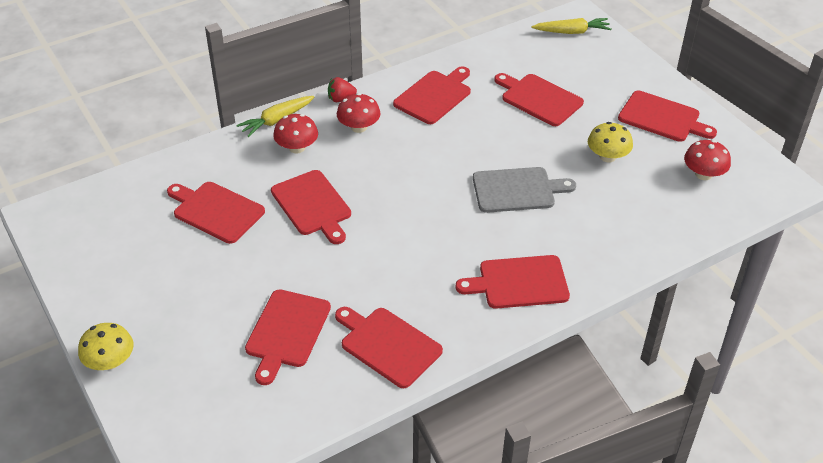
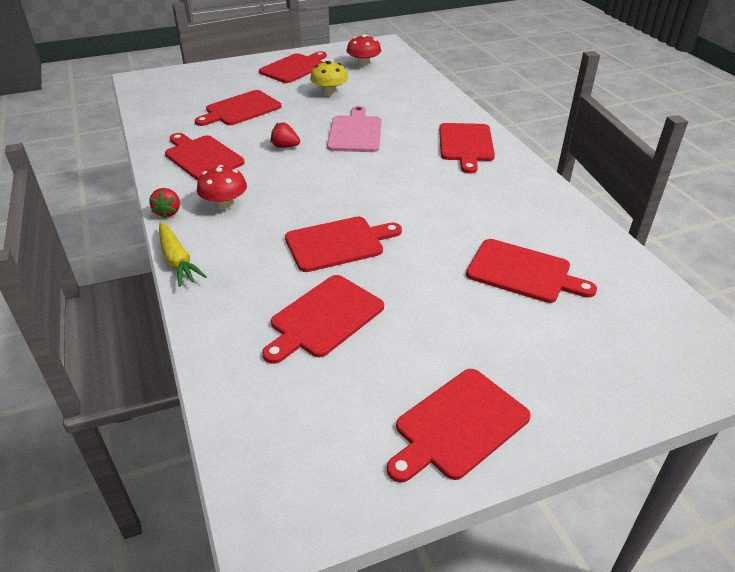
camera: 80 degrees left, 5 degrees down
(110, 361) = (577, 422): yellow mushroom -> none
(297, 147) = (236, 248): red mushroom -> none
(388, 345) = (537, 213): red cutting board -> red cutting board (458, 425)
(470, 144) = (285, 146): none -> red strawberry
(517, 190) = (355, 132): grey cutting board -> pink cutting board
(572, 32) = (158, 85): yellow carrot -> none

